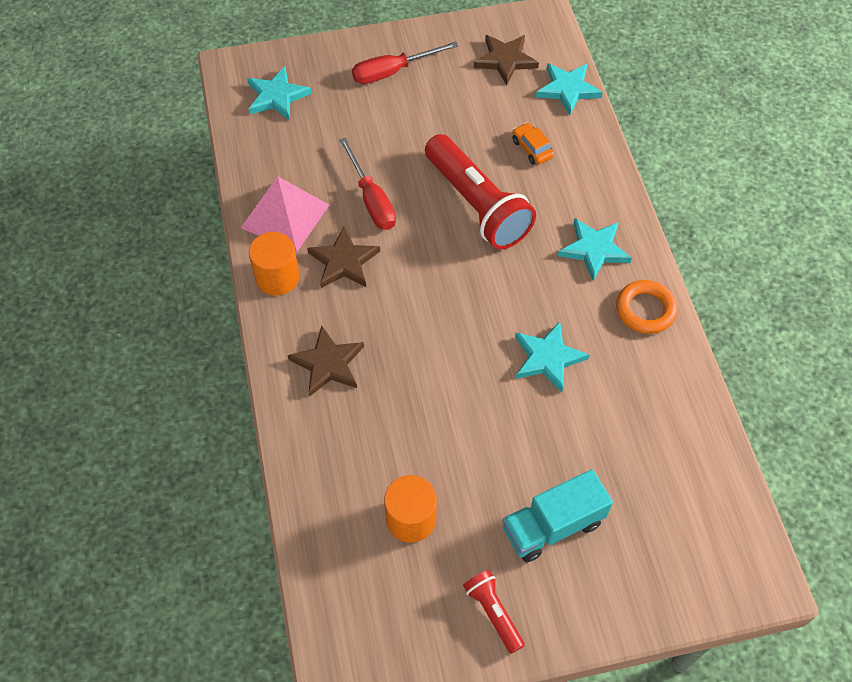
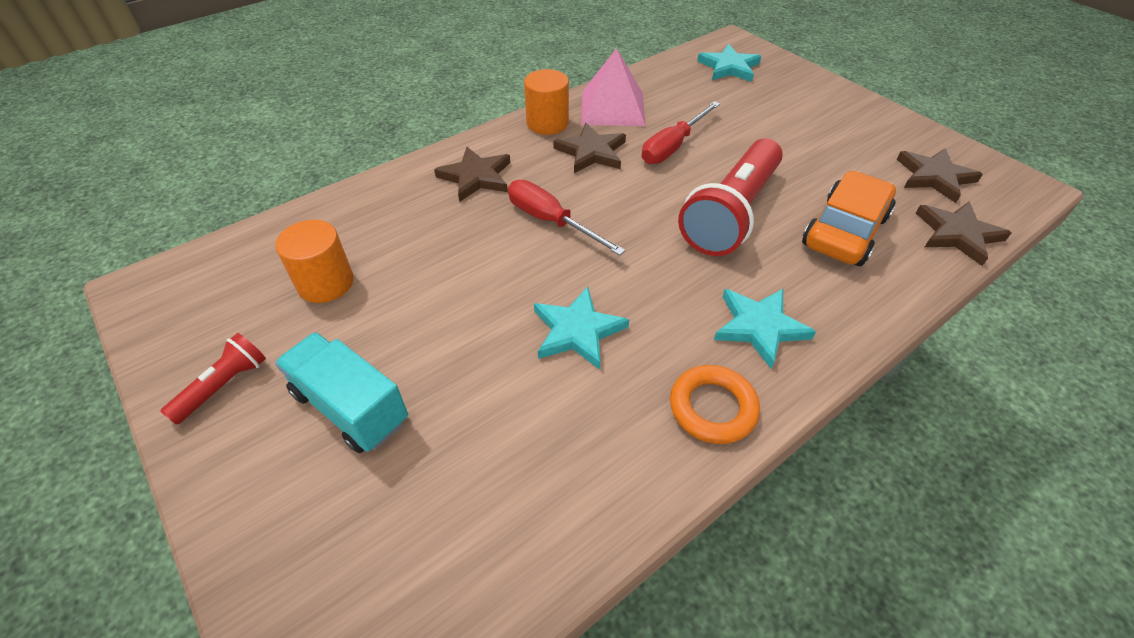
camera: 65 degrees right, 10 degrees down
(392, 72) = (828, 114): red screwdriver -> red screwdriver (551, 221)
(532, 149) = (844, 231): orange car -> orange car, size x2.01
(567, 89) = (957, 234): turquoise star -> brown star

